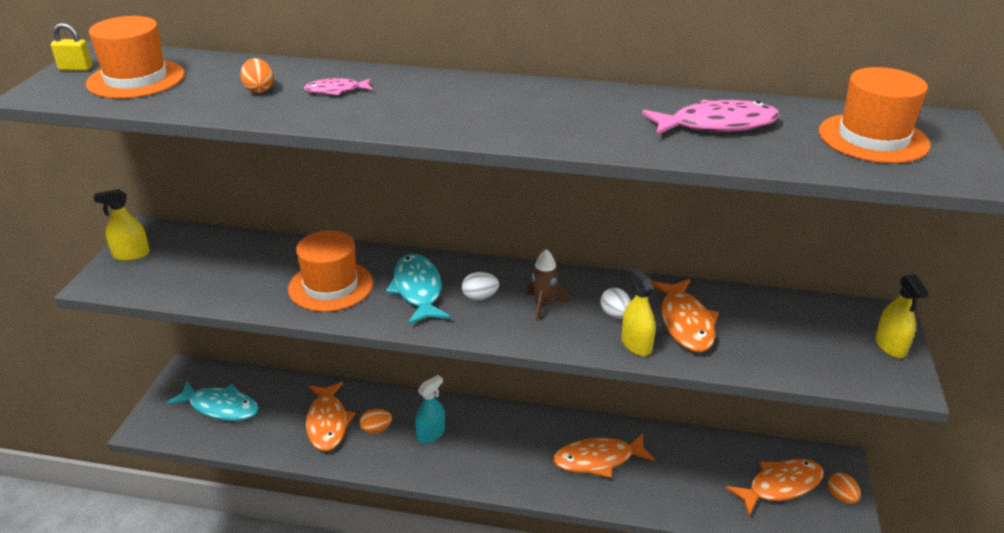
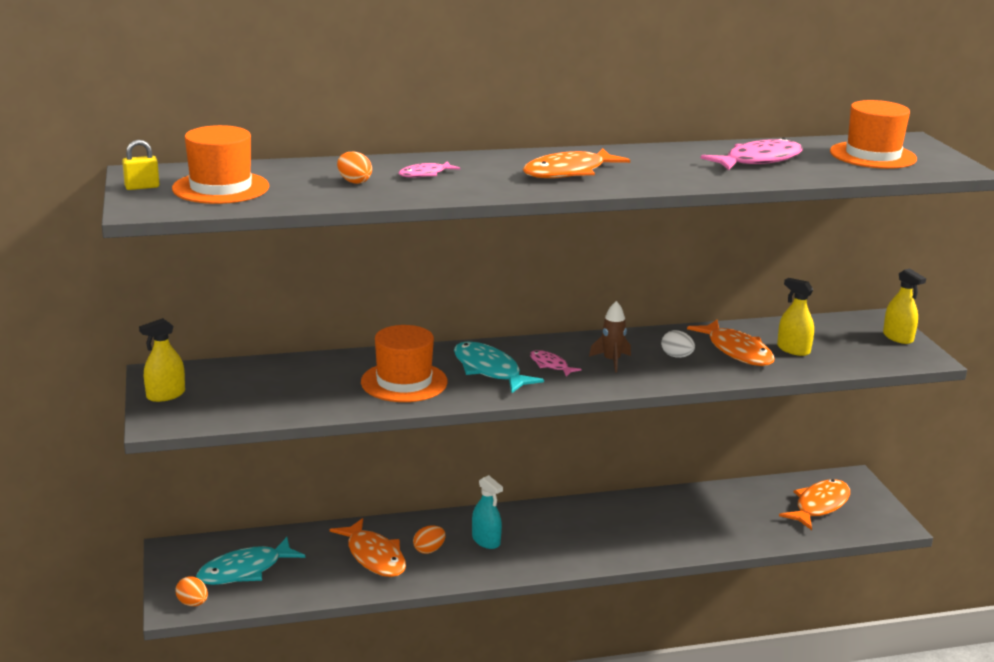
camera: 25 degrees left, 10 degrees down
(220, 407) = (245, 570): turquoise fish -> turquoise fish turned 150 degrees clockwise
(430, 434) = (486, 541): turquoise spray bottle -> turquoise spray bottle turned 120 degrees clockwise
(480, 297) = (550, 365): white egg -> pink fish
(598, 460) = (656, 523): orange fish -> orange fish (569, 172)
(636, 344) = (712, 372): yellow spray bottle -> yellow spray bottle (793, 349)
(841, 497) = (870, 501): orange egg -> orange egg (193, 603)

